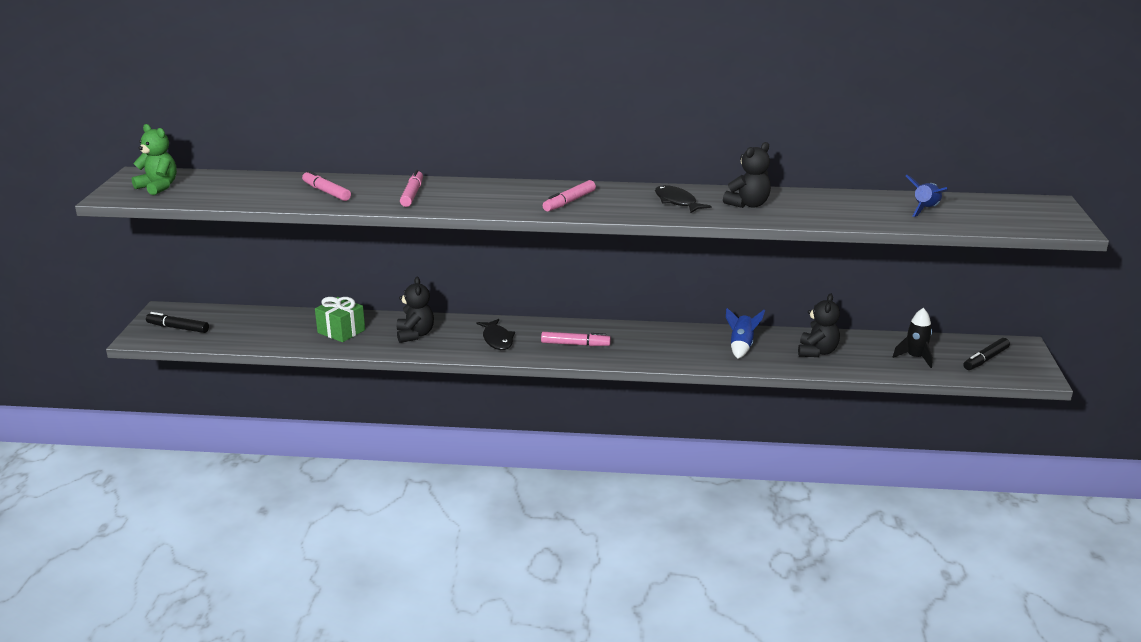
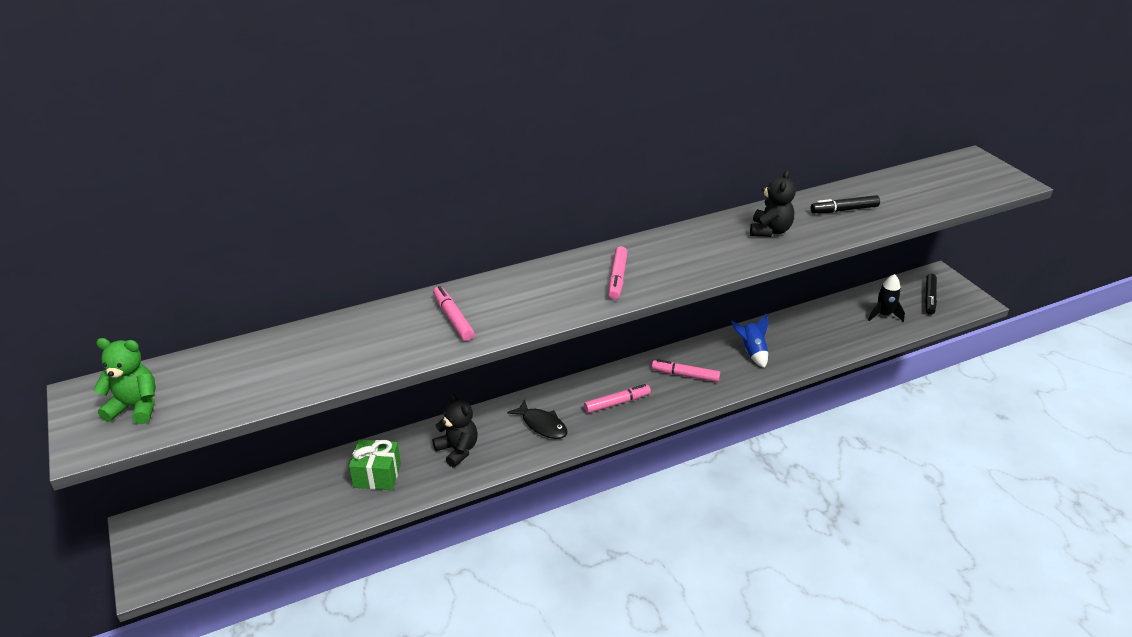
camera: 30 degrees left, 10 degrees up
(178, 328) = (183, 545): black marker -> black marker (844, 210)
(326, 192) = (355, 346): pink marker -> pink marker (685, 375)
(677, 202) = (709, 247): black fish -> none
(817, 352) = (812, 335): black teddy bear -> none
(925, 210) = (903, 194): blue rocket -> none

